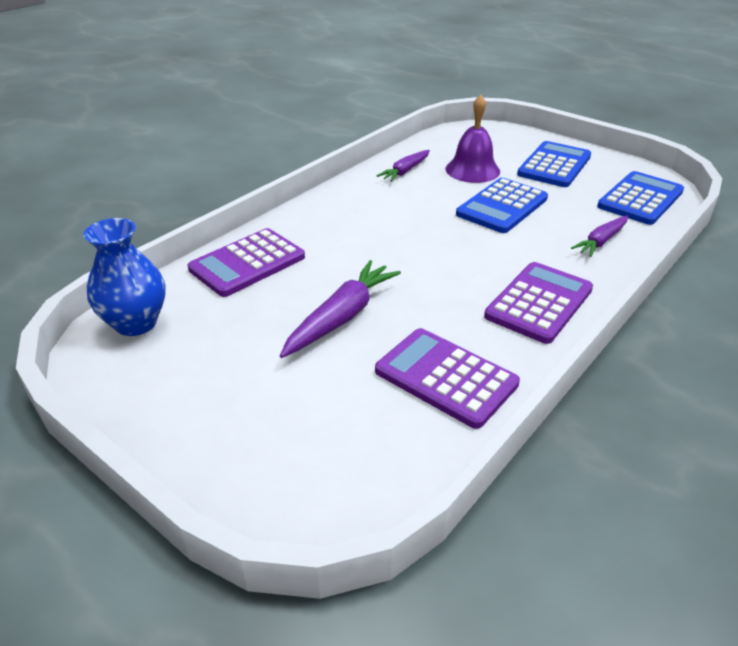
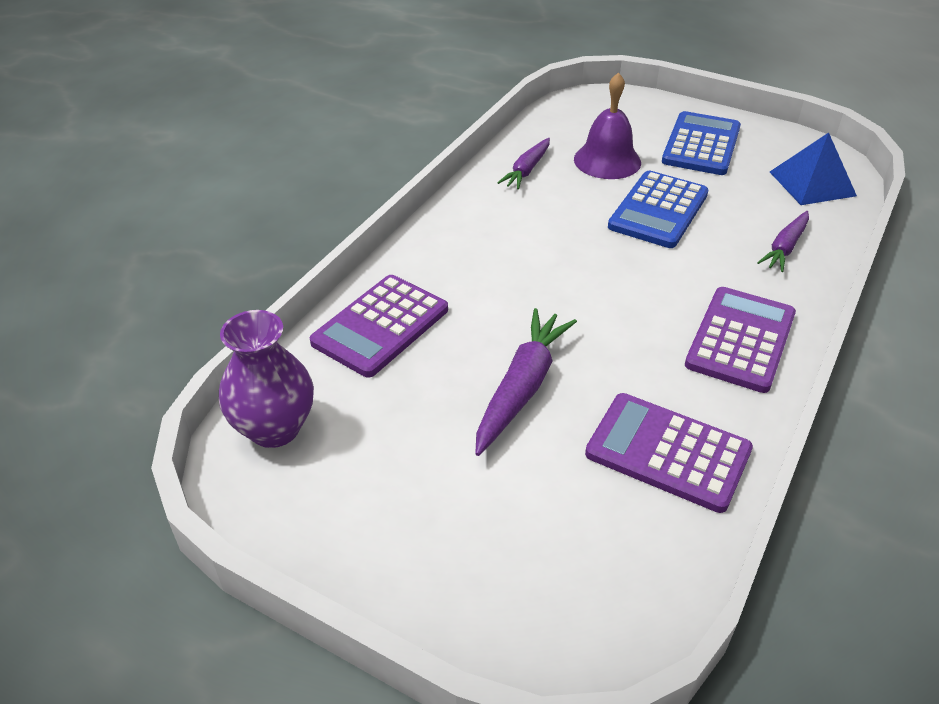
camera: 10 degrees left, 5 degrees up
(136, 323) = (274, 428): blue vase -> purple vase
(640, 199) = (812, 183): blue calculator -> blue pyramid

